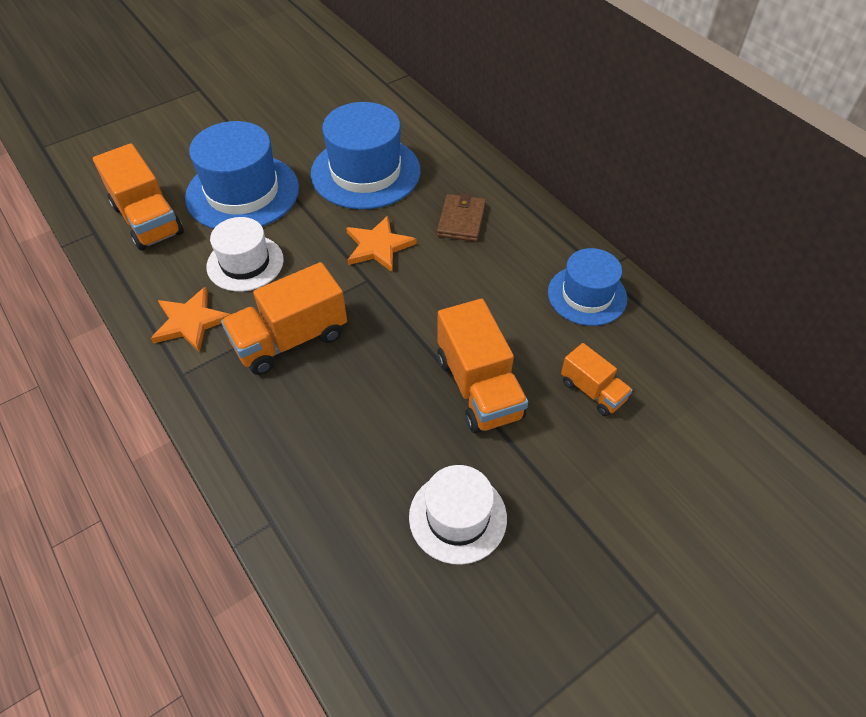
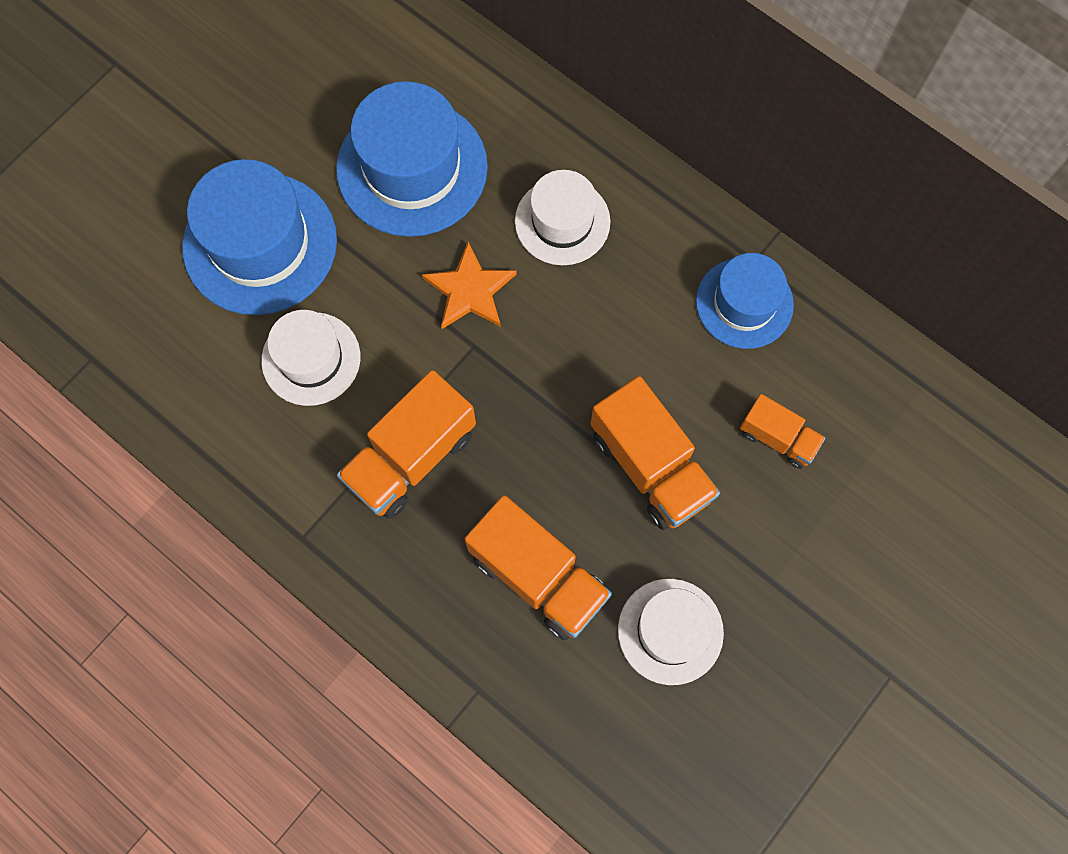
camera: 15 degrees left, 20 degrees up
(148, 220) = (153, 320): orange truck -> orange truck (538, 576)
(190, 322) = (280, 463): orange star -> none
(461, 220) = (562, 221): brown wallet -> white hat

